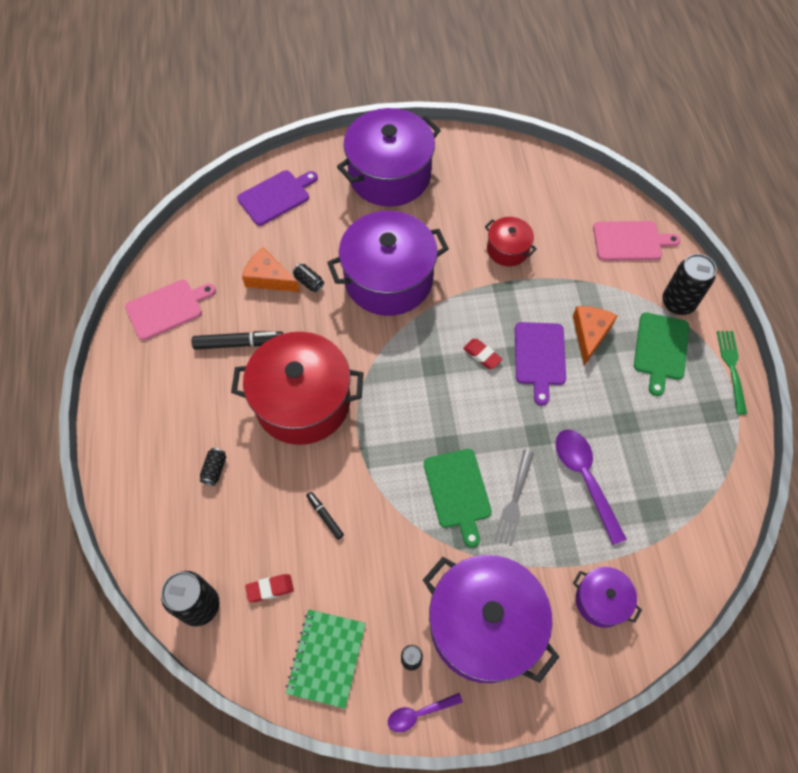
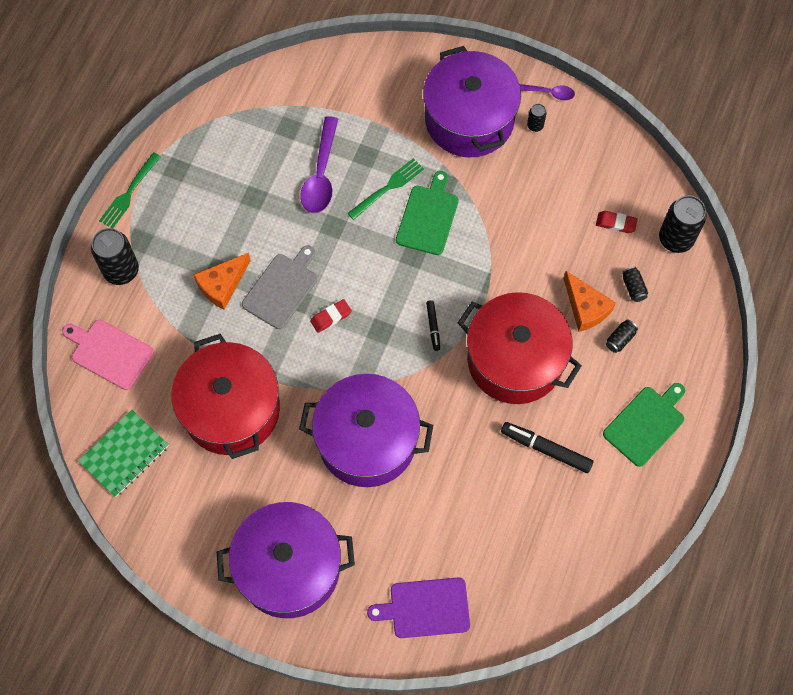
camera: 150 degrees left, 5 degrees up
(167, 308) = (600, 527): pink cutting board -> none
(269, 278) = (483, 507): orange cheese -> orange cheese (585, 308)
(309, 282) = (446, 480): black can -> black can (633, 287)
(325, 516) = (546, 254): black marker -> black marker (433, 327)
(326, 658) = (596, 157): green notebook -> green notebook (124, 454)
(482, 355) = (331, 317): red eraser -> red eraser turned 75 degrees clockwise
(507, 249) = (231, 409): red pot -> red pot, size x2.04
(514, 500) = (388, 188): grey fork -> green fork
(539, 357) = (282, 288): purple cutting board -> grey cutting board
(601, 600) = (374, 92): purple pot -> none
(660, 349) = (173, 239): green cutting board -> green cutting board (646, 424)

